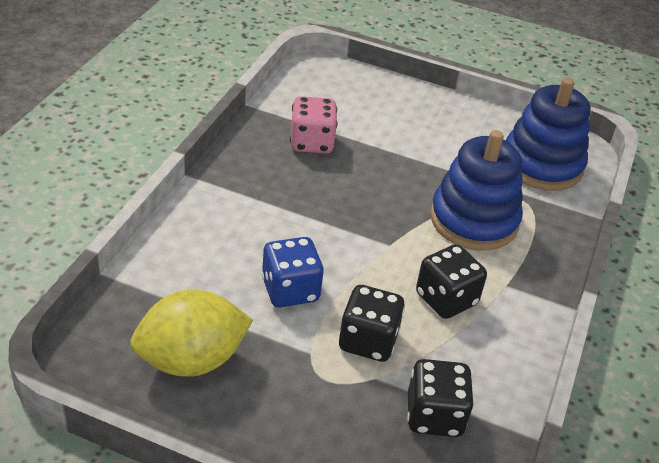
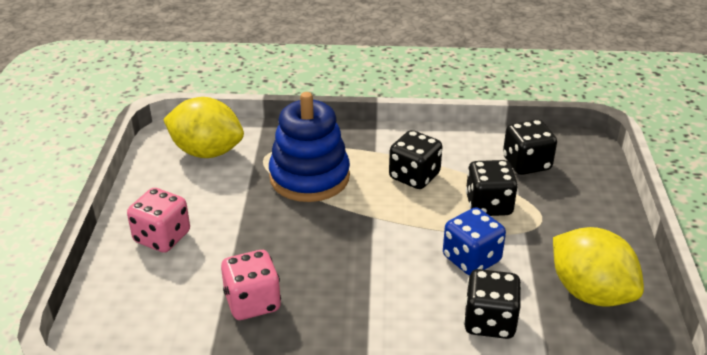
camera: 105 degrees left, 5 degrees down
(203, 268) = (489, 322): none -> black dice
(417, 115) = (162, 237): none -> pink dice
(542, 164) = (207, 152): blue stacking toy -> yellow lemon

